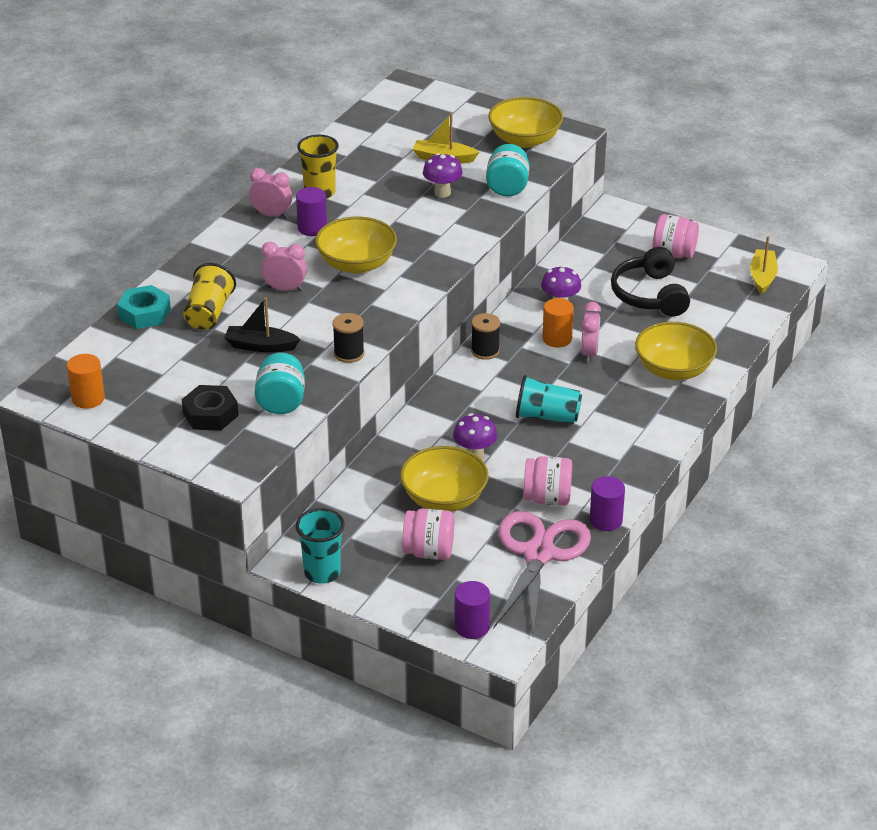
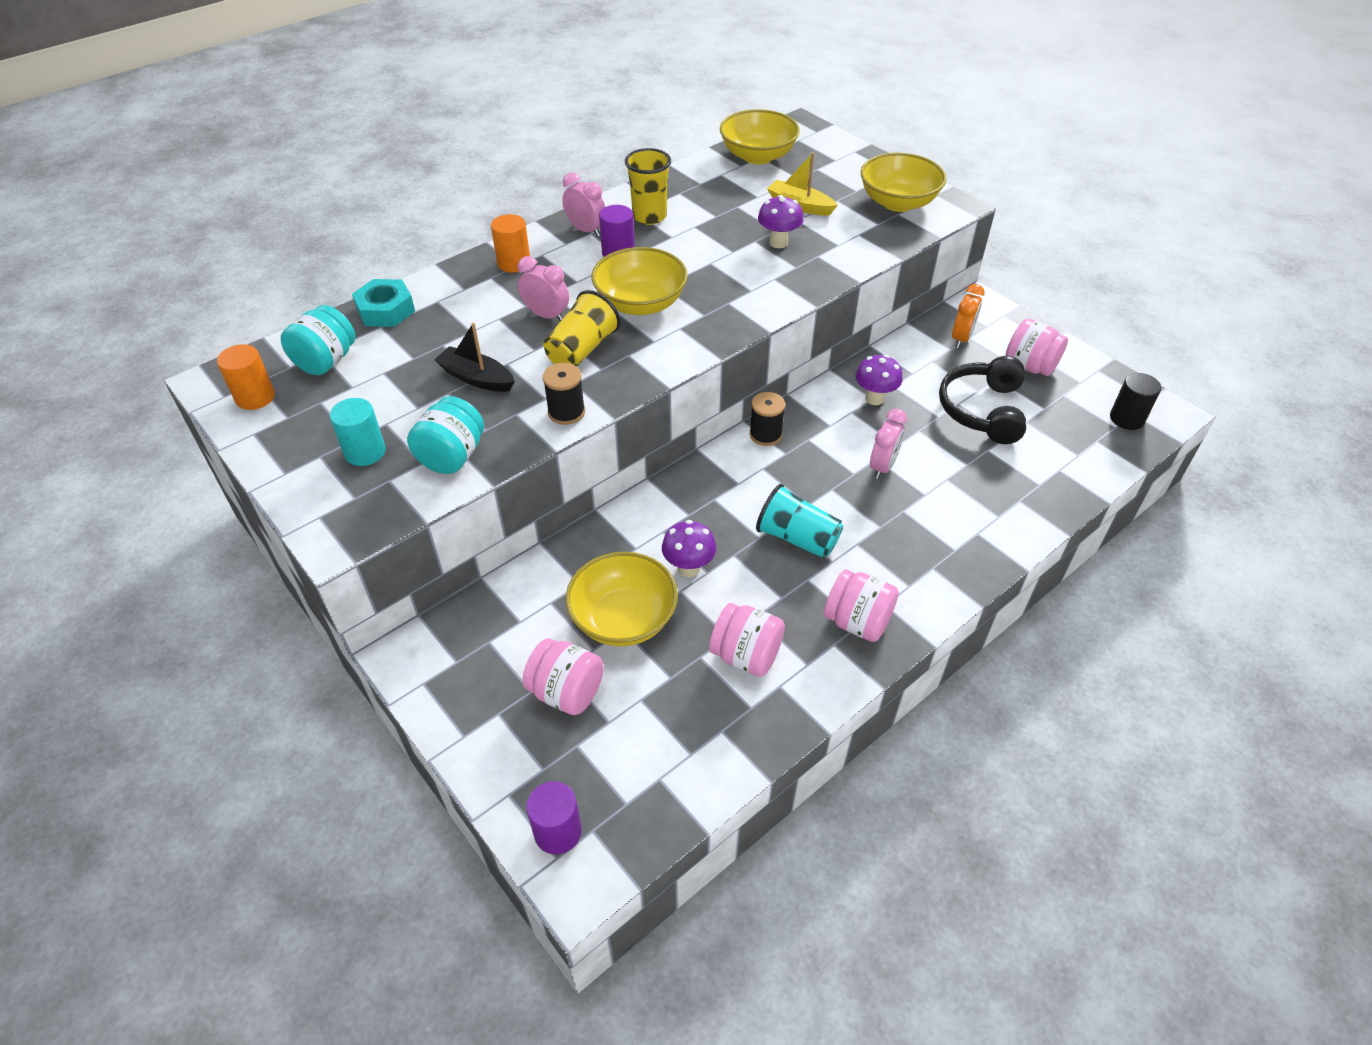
camera: 20 degrees right, 10 degrees up
(209, 313) = (450, 325): yellow cup -> yellow cup (582, 350)
(210, 414) = (365, 452): black nut -> turquoise cylinder
(322, 572) = (428, 684): turquoise cup -> none
(507, 187) = (853, 251): turquoise jar -> turquoise jar (326, 361)
(538, 554) = (697, 739): pink scissors -> none
(557, 339) = (853, 439): orange cylinder -> orange cylinder (514, 263)
(606, 520) = (804, 712): purple cylinder -> none
(610, 243) = (961, 338): none -> orange clock
(617, 459) = (857, 622): none -> pink jar
(673, 369) = (975, 514): yellow bowl -> yellow bowl (757, 156)
(762, 277) = (1127, 418): yellow boat -> black cylinder

